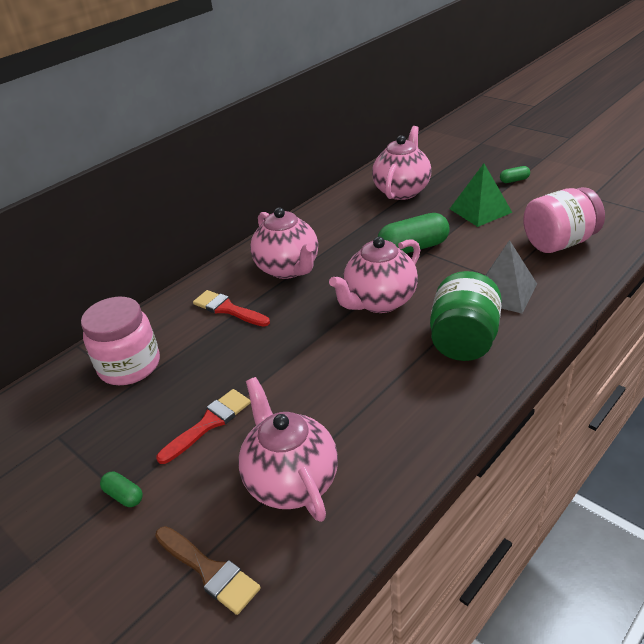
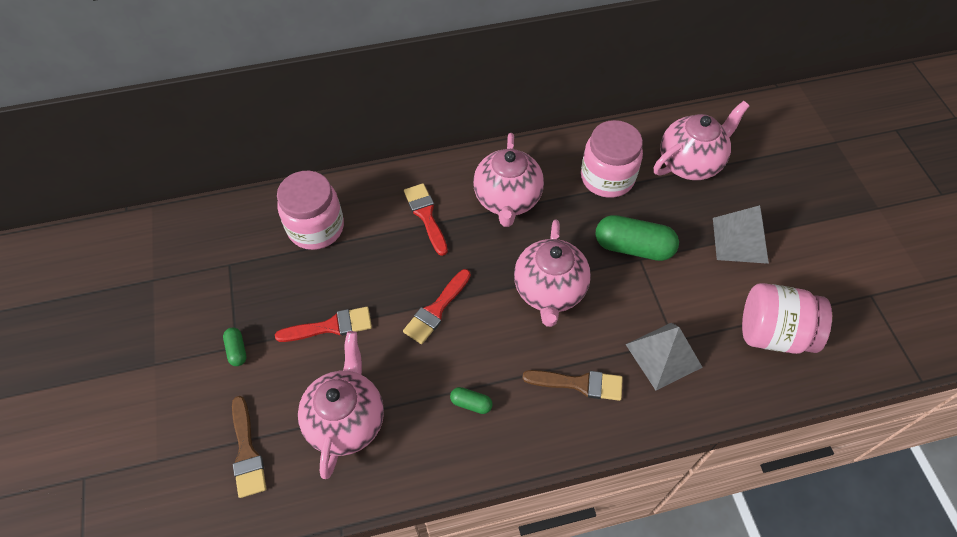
camera: 30 degrees right, 20 degrees up
(297, 360) = (436, 310): none -> red brush
(352, 223) = (607, 178): none -> pink jar
(379, 302) = (549, 292): pink teapot -> pink teapot turned 75 degrees counterclockwise
(463, 340) = (579, 384): green jar -> brown brush
(480, 210) = (740, 240): green pyramid -> grey pyramid
(514, 180) = (814, 220): green capsule -> green capsule (471, 403)

